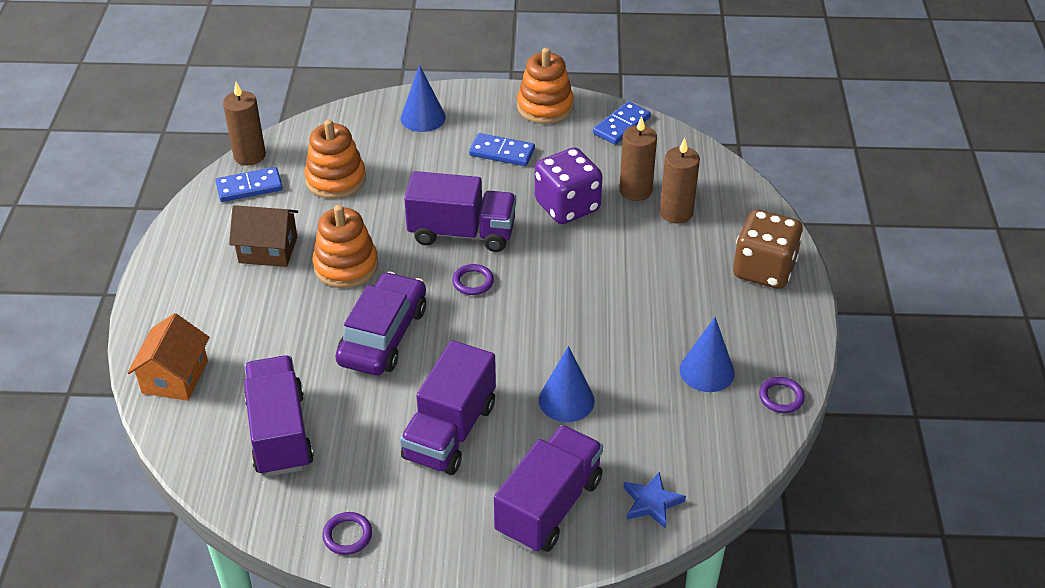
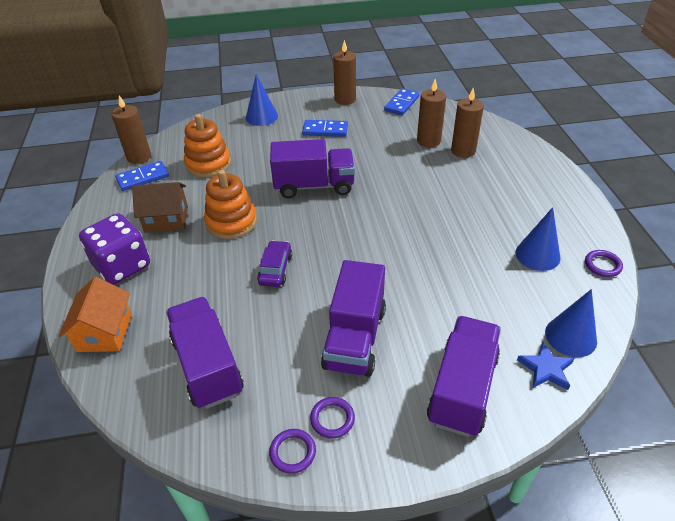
camera: 10 degrees left, 0 degrees up
(383, 335) = (275, 269): purple car -> purple car, size x0.56
(473, 282) = (334, 218): purple ring -> purple ring (332, 419)
(545, 107) = (345, 99): orange stacking toy -> brown candle
(566, 400) = (440, 295): blue cone -> blue cone (570, 336)
(567, 206) = (384, 157): purple dice -> purple dice (122, 266)
(763, 270) = (542, 178): brown dice -> none

